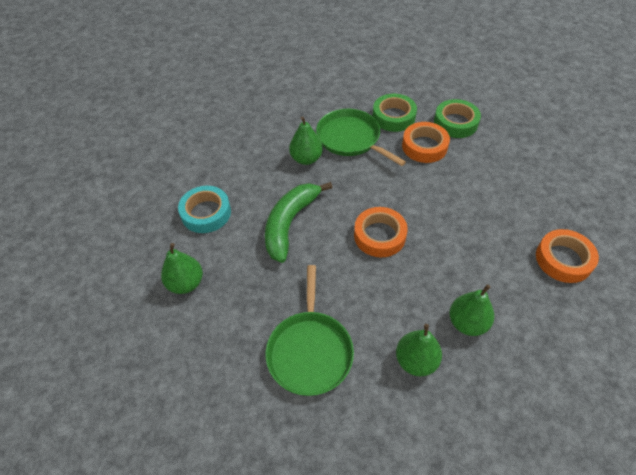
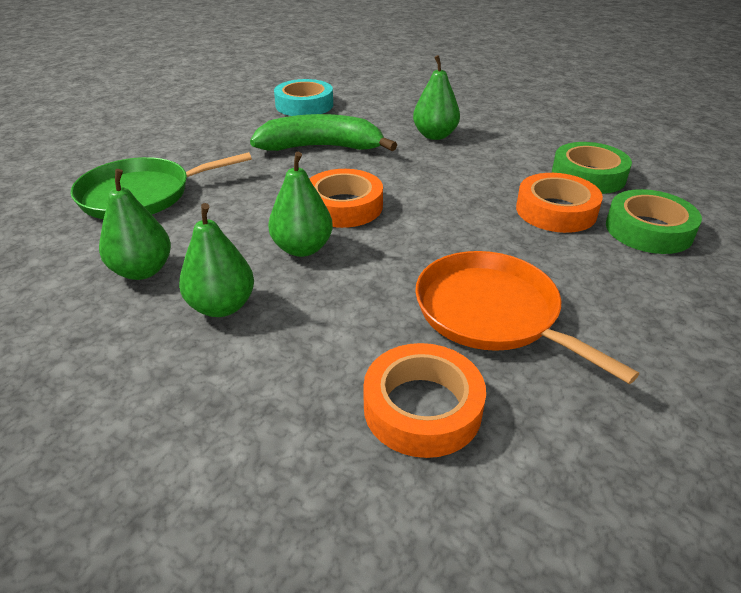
camera: 65 degrees right, 15 degrees down
(186, 283) = (207, 116): green pear -> green pear (302, 248)
(351, 139) = (503, 155): green pan -> none
(505, 209) = (492, 313): none -> orange pan

